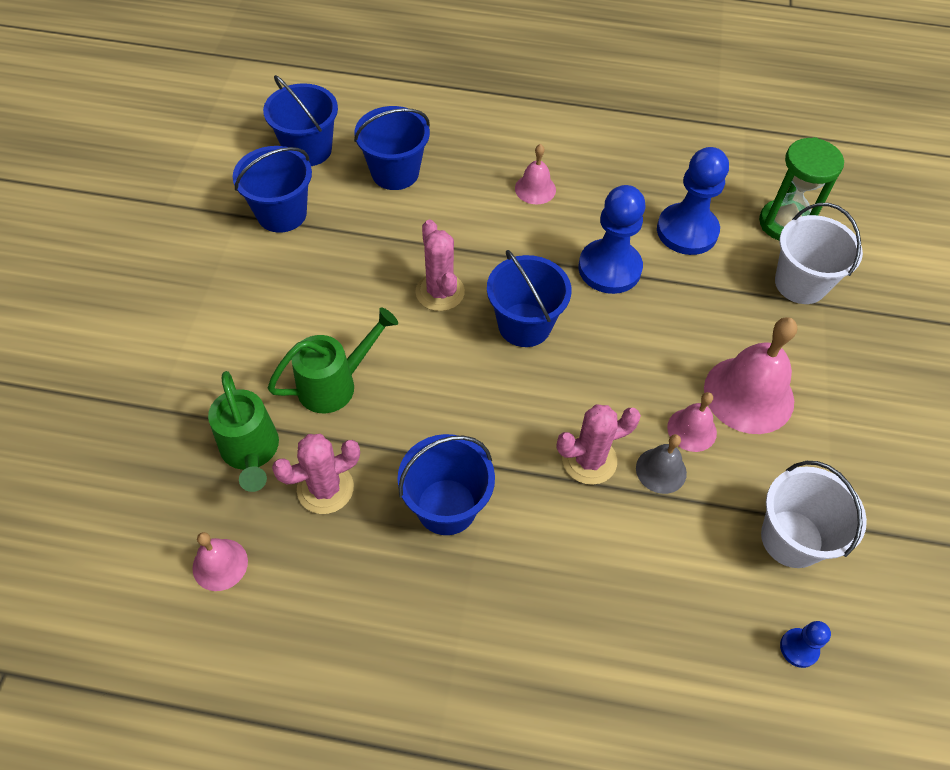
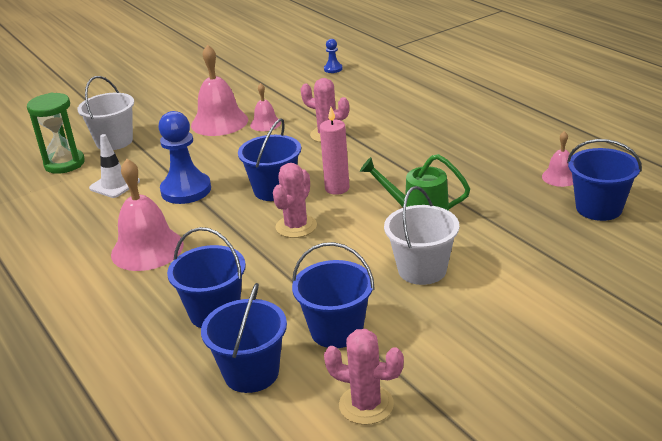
camera: 130 degrees left, 25 degrees down
(251, 452) = (502, 209): green watering can -> none
(325, 488) = (473, 179): pink cactus -> pink cactus (366, 405)
(446, 506) = (418, 149): blue bucket -> blue bucket (599, 208)
(462, 369) = (337, 188): none -> pink candle
(535, 189) = (147, 249): pink bell -> pink bell, size x1.87
(661, 470) = (301, 120): grey bell -> none
(687, 231) = (114, 185): blue pawn -> white traffic cone
(791, 538) = (286, 86): white bucket -> white bucket (422, 270)

